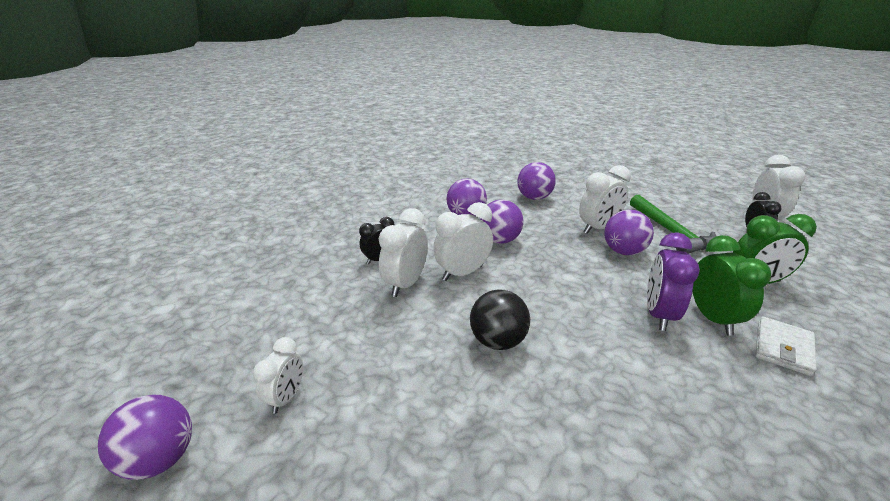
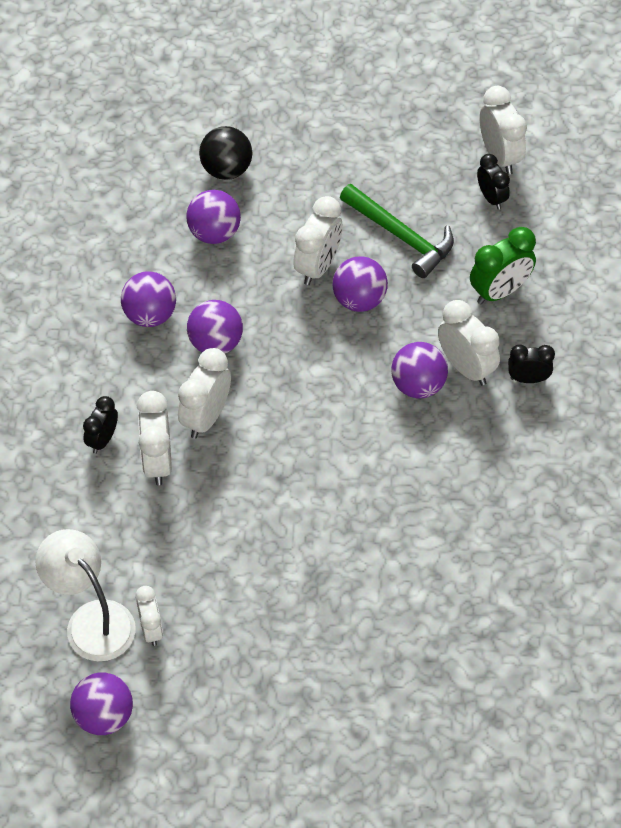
camera: 30 degrees left, 25 degrees up
(250, 365) = (91, 620): none -> white lamp
(497, 341) = (288, 489): black ball -> black ball (226, 169)
(658, 314) = (418, 385): purple clock -> purple ball
(712, 318) = (466, 367): green clock -> white clock
(783, 348) = (528, 378): white wallet -> black clock

